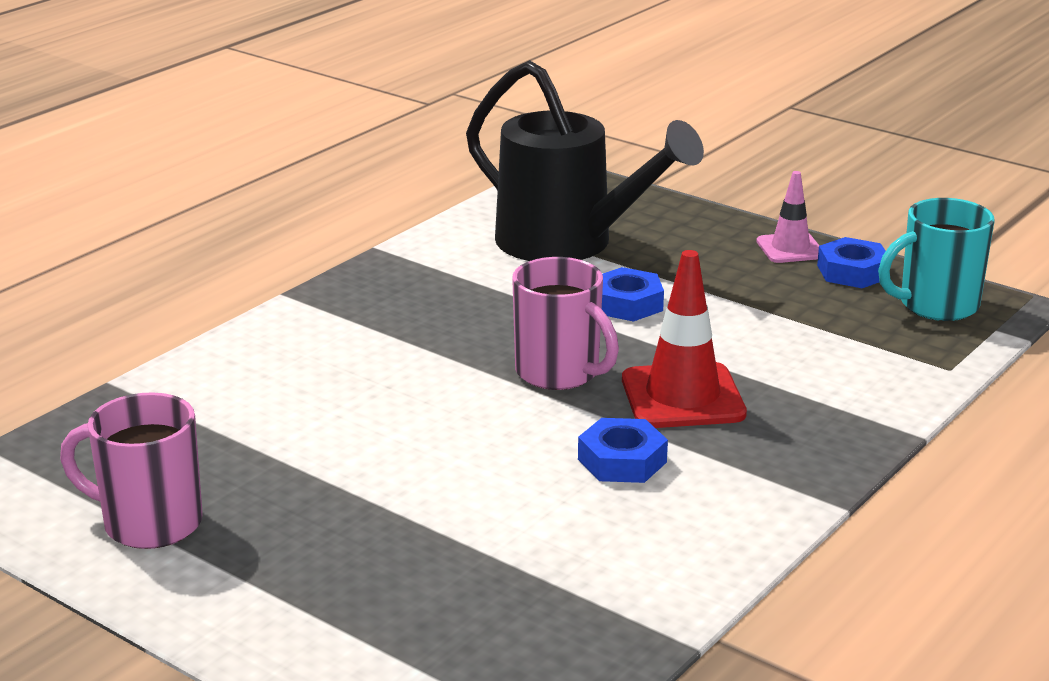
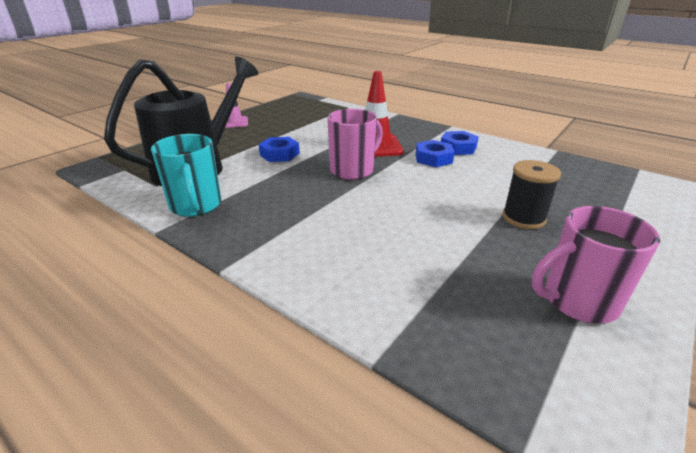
camera: 90 degrees left, 5 degrees up
(149, 523) = (577, 301): pink mug -> pink mug turned 60 degrees clockwise
(365, 524) = (523, 218): none -> black spool
(852, 272) = (263, 114): blue nut -> blue nut (458, 148)
(936, 306) = (298, 105): turquoise mug -> turquoise mug (196, 206)

